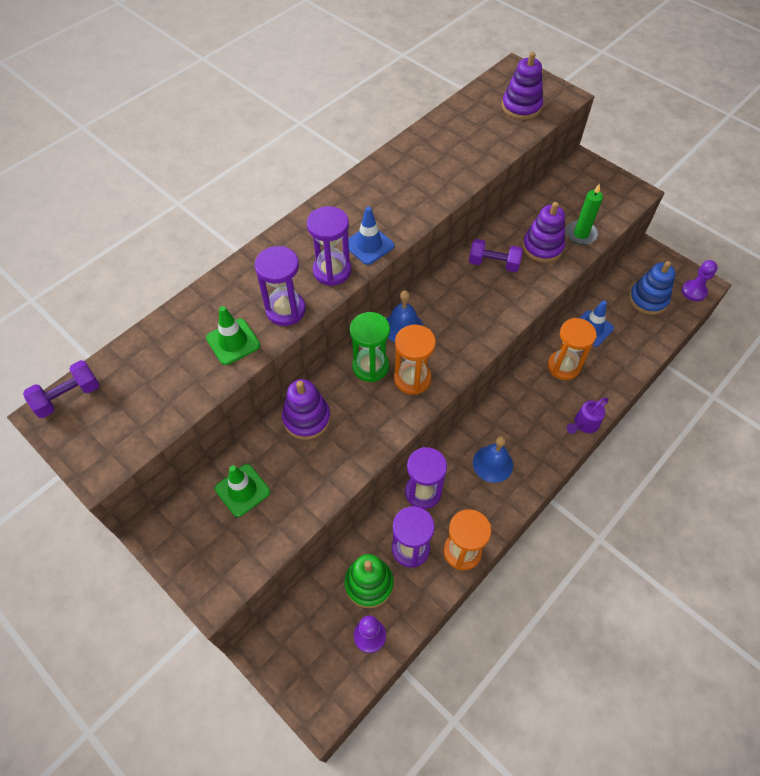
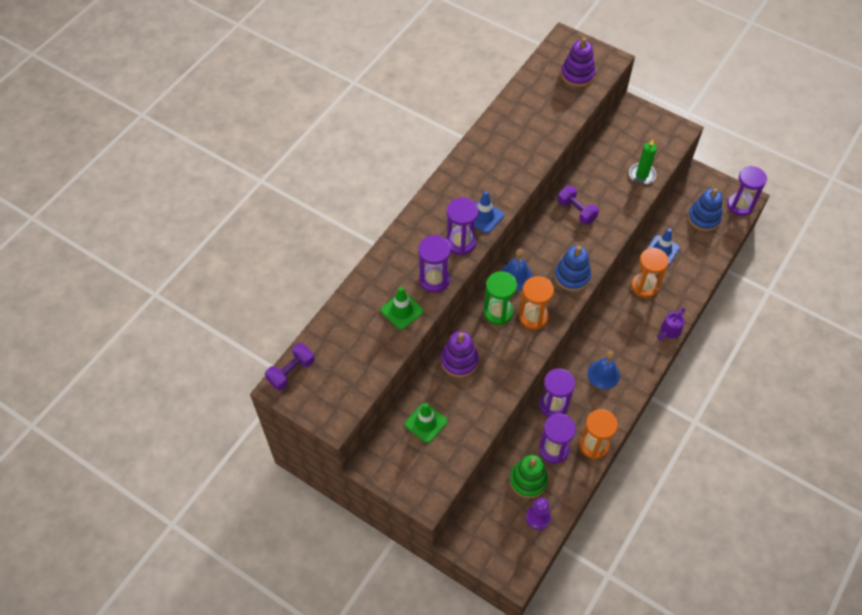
camera: 10 degrees left, 0 degrees up
(471, 338) = (572, 276): none -> blue stacking toy
(493, 264) = (576, 211): purple dumbbell -> purple dumbbell turned 45 degrees clockwise
(542, 247) = (613, 191): purple stacking toy -> none
(693, 291) = (740, 205): purple pawn -> purple hourglass

